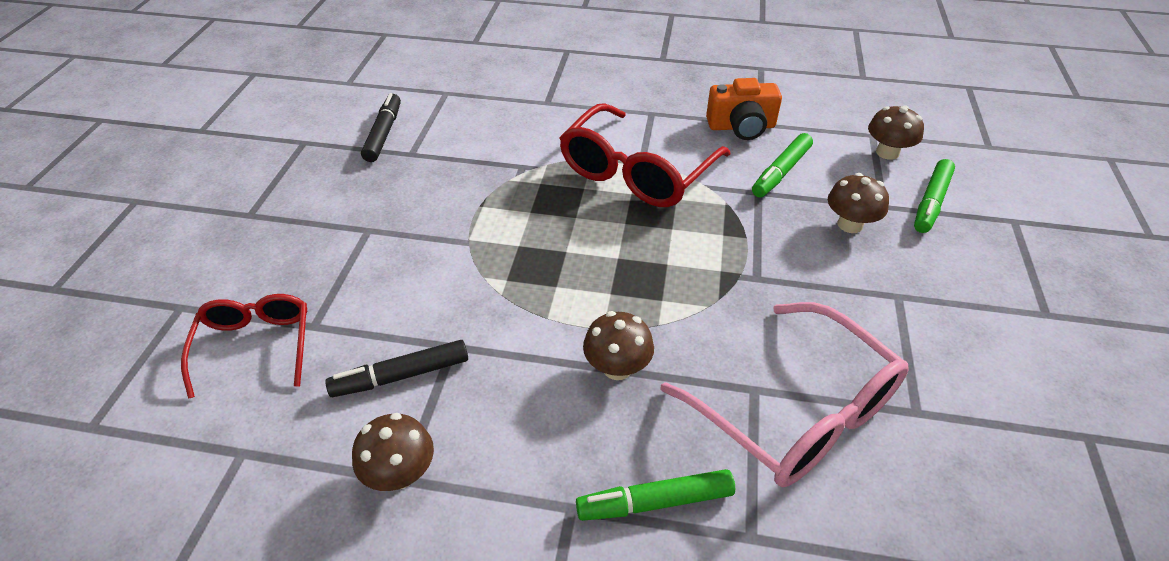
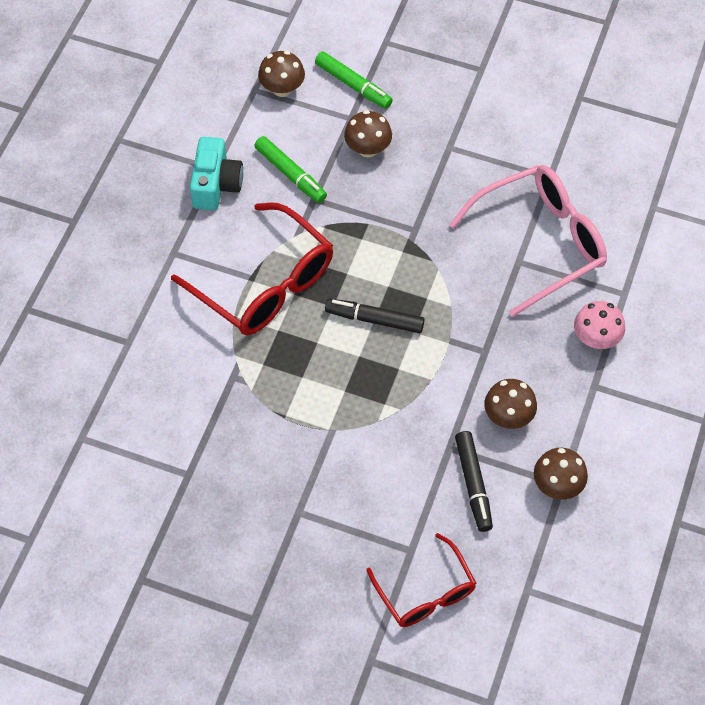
camera: 80 degrees left, 15 degrees up
(255, 346) = (426, 592): red glasses -> red glasses turned 120 degrees counterclockwise
(383, 134) = (146, 500): black marker -> black marker (374, 320)
(617, 368) = (487, 340): brown mushroom -> brown mushroom (508, 416)
(655, 502) = (596, 338): green marker -> pink mushroom
(741, 127) = (216, 184): orange camera -> turquoise camera

